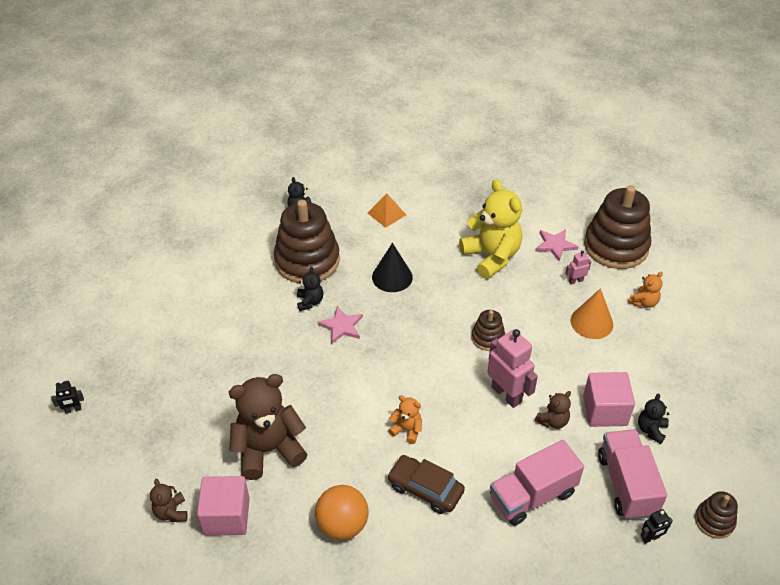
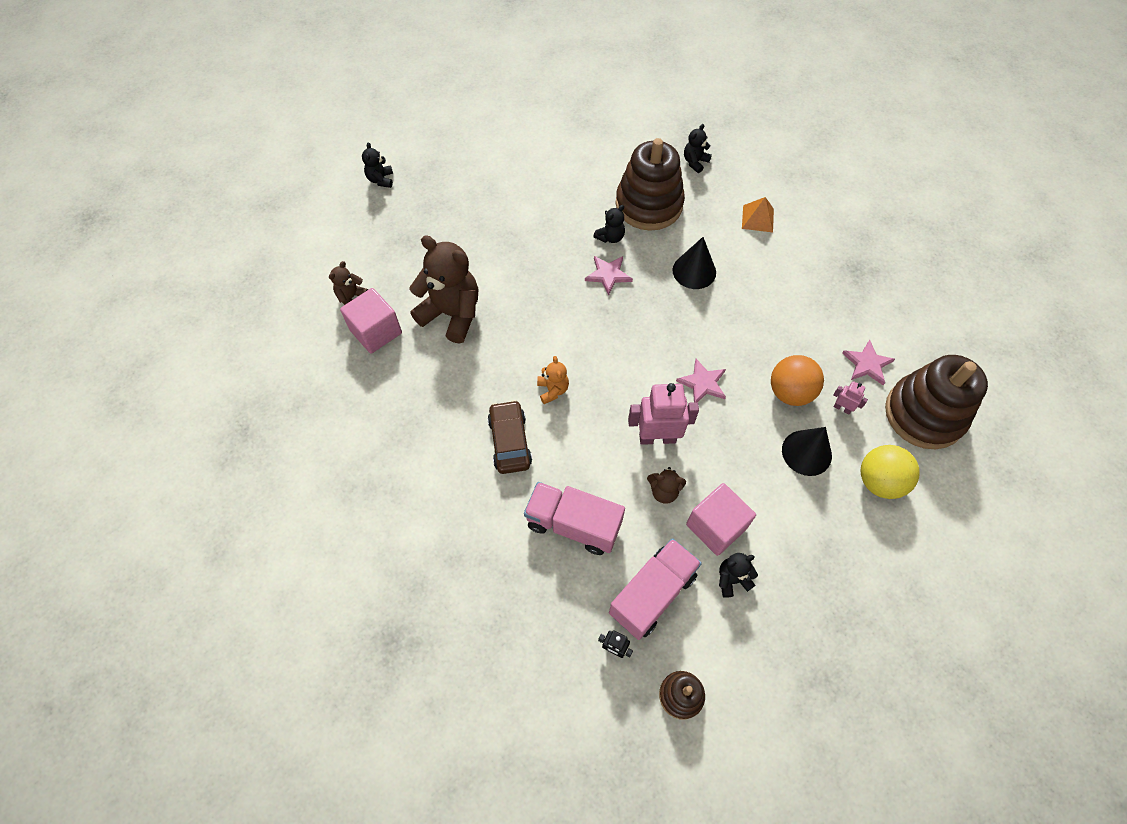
camera: 50 degrees right, 15 degrees up
(73, 410) = (381, 180): black robot -> black teddy bear
(342, 525) = (430, 408): orange ball -> orange ball (790, 392)
(488, 338) = (702, 383): brown stacking toy -> pink star
(491, 257) = (796, 325): yellow teddy bear -> none
(506, 394) = (657, 437): pink robot -> pink robot turned 105 degrees counterclockwise
(591, 322) = (806, 452): orange cone -> black cone
(643, 302) = (879, 481): orange teddy bear -> yellow ball

